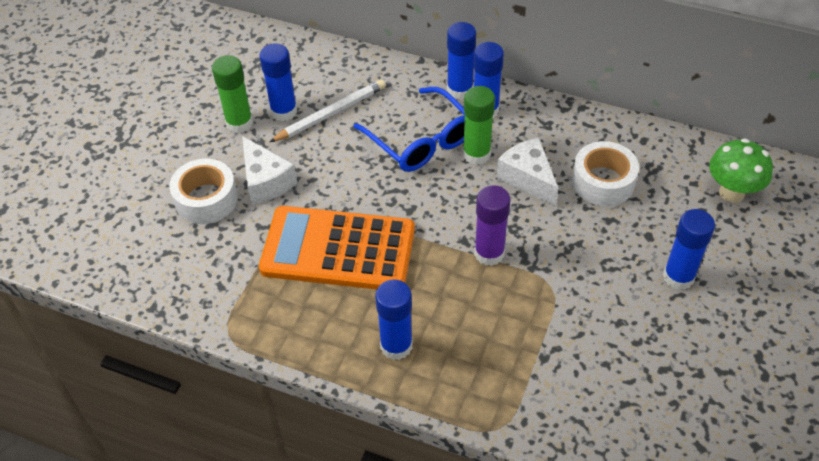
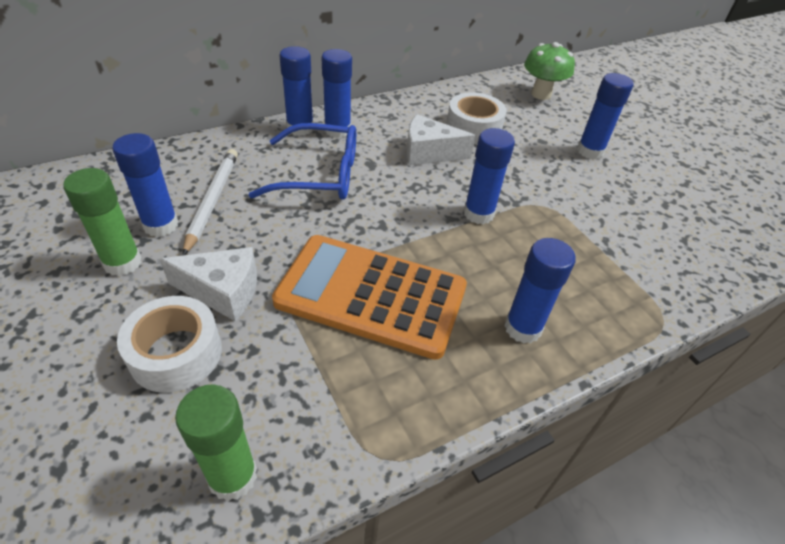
camera: 55 degrees left, 5 degrees down
(338, 250) = (371, 295): orange calculator -> orange calculator turned 60 degrees clockwise
(476, 154) = (373, 159): green glue stick -> green glue stick (233, 476)
(489, 253) = (478, 214): purple glue stick -> blue glue stick

